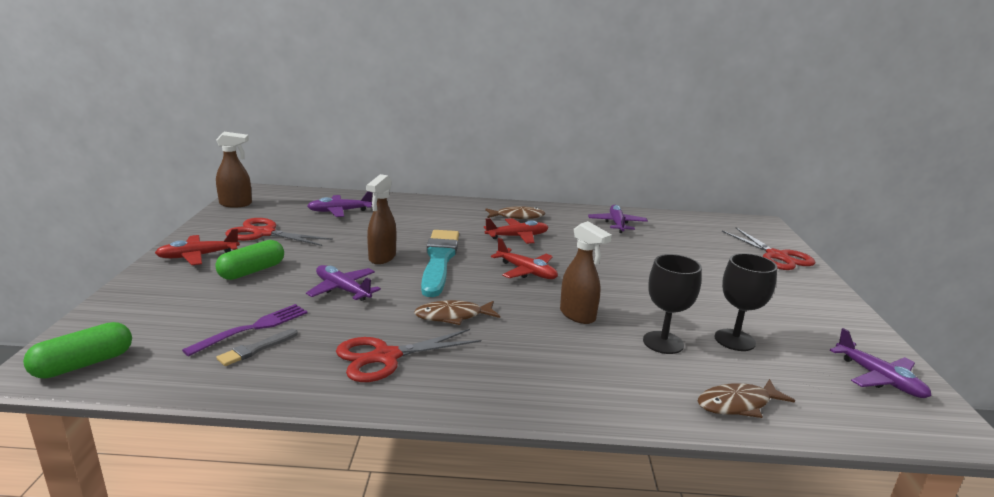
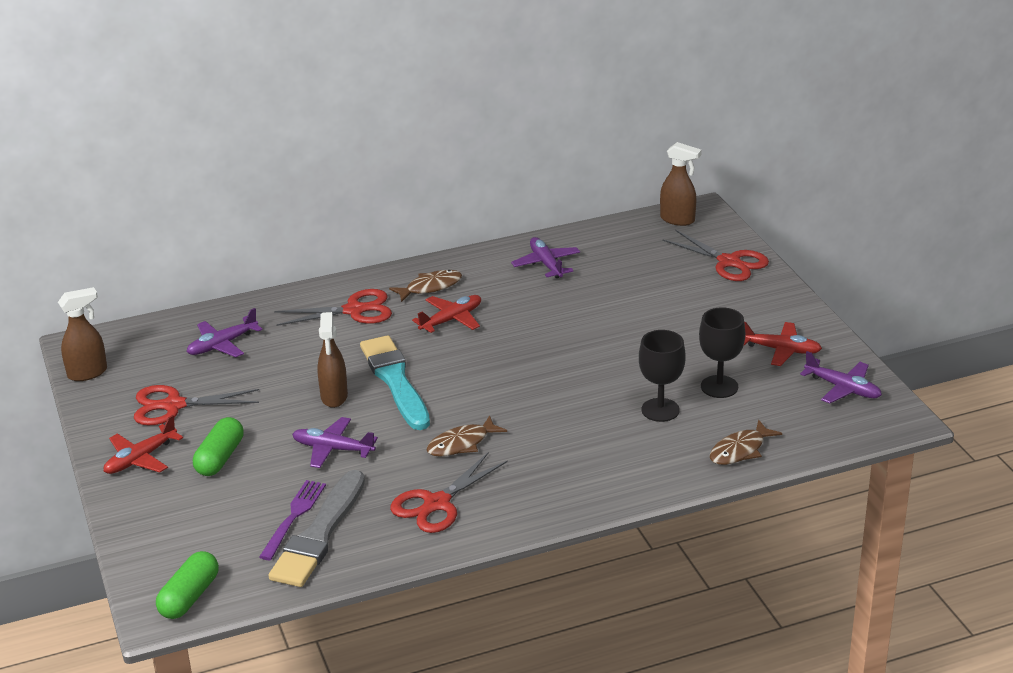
camera: 20 degrees left, 10 degrees up
(256, 349) = (319, 534): grey brush -> grey brush, size x2.23
(450, 216) = (354, 310): none -> red scissors
(526, 271) = (493, 367): red plane -> red plane (780, 350)
(578, 315) = (573, 405): brown spray bottle -> brown spray bottle (678, 220)

